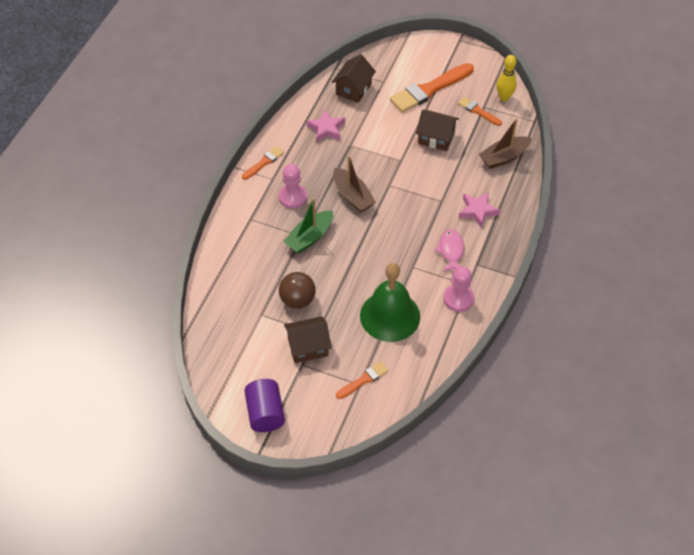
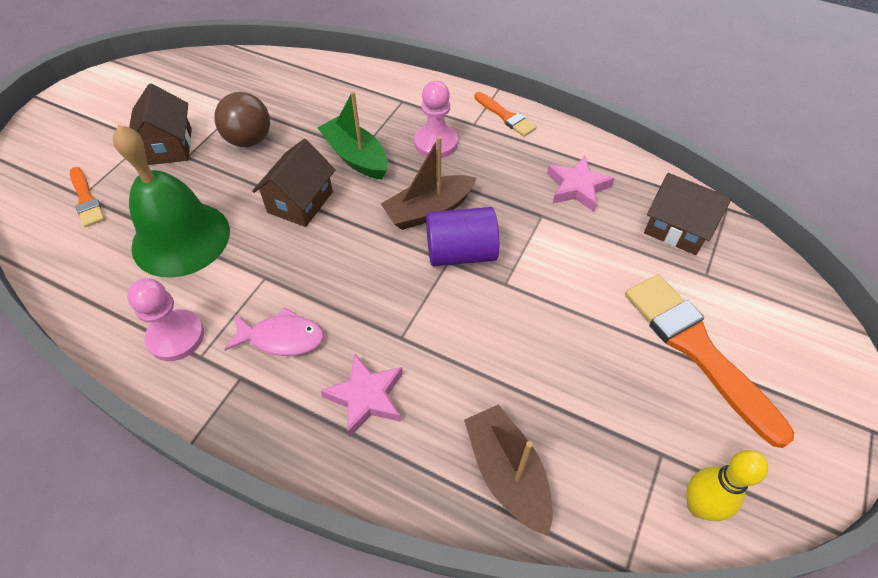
camera: 95 degrees right, 0 degrees up
(265, 413) = (92, 105): purple cylinder -> purple cylinder (461, 253)
(436, 138) = (561, 346): brown house -> brown house (300, 202)
(478, 111) = (645, 438): orange brush -> none

